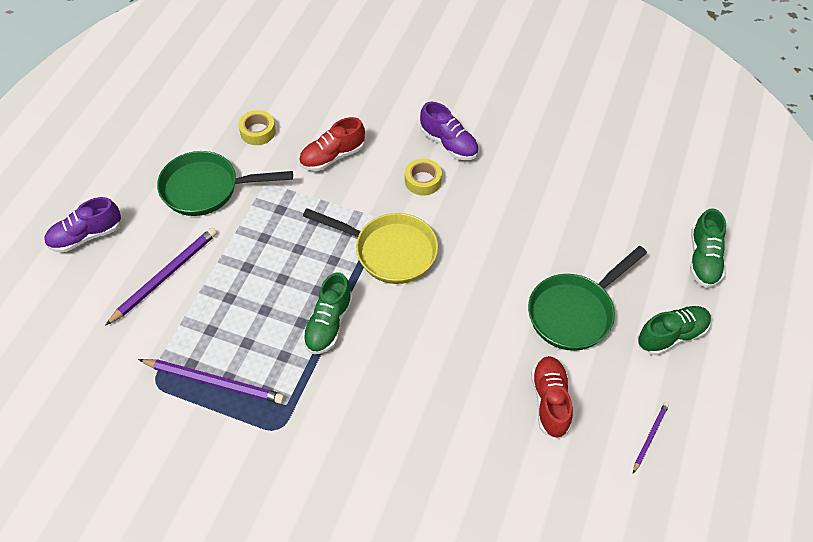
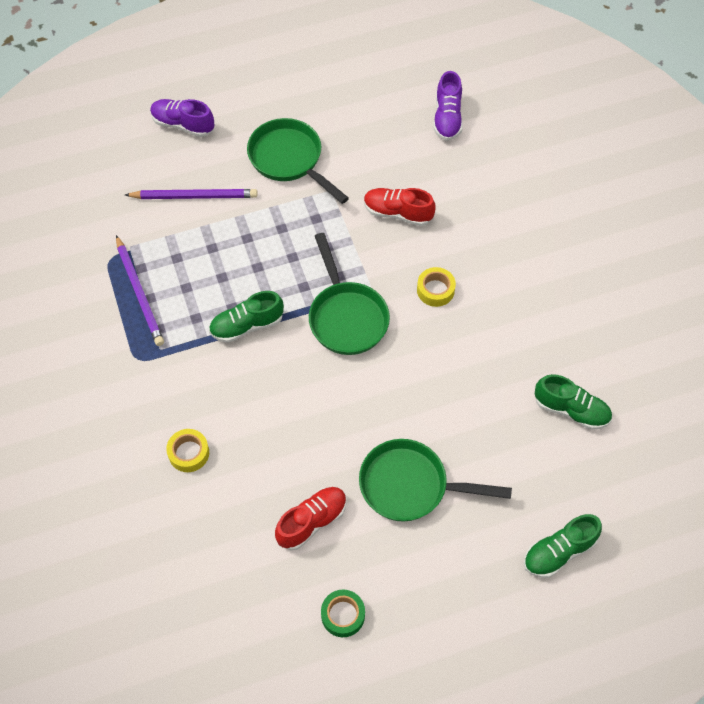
camera: 50 degrees right, 5 degrees up
(258, 132) = (372, 148): yellow tape -> yellow tape (189, 453)
(389, 251) = (346, 317): yellow pan -> green pan
(448, 143) = (491, 281): purple shoe -> purple shoe (447, 118)
(650, 436) = (343, 615): purple pencil -> green tape
(671, 336) = (454, 573): green shoe -> green shoe (571, 410)

